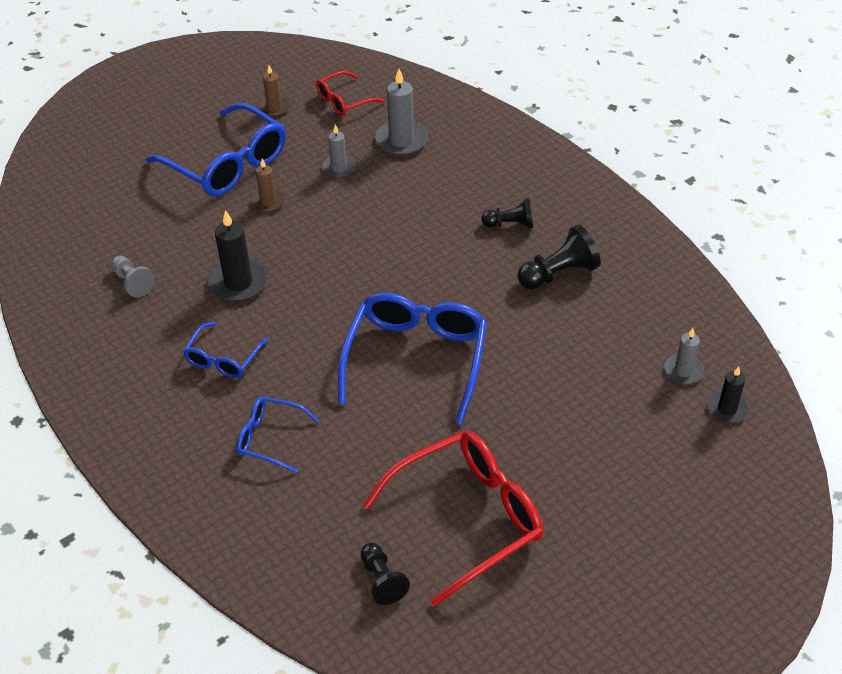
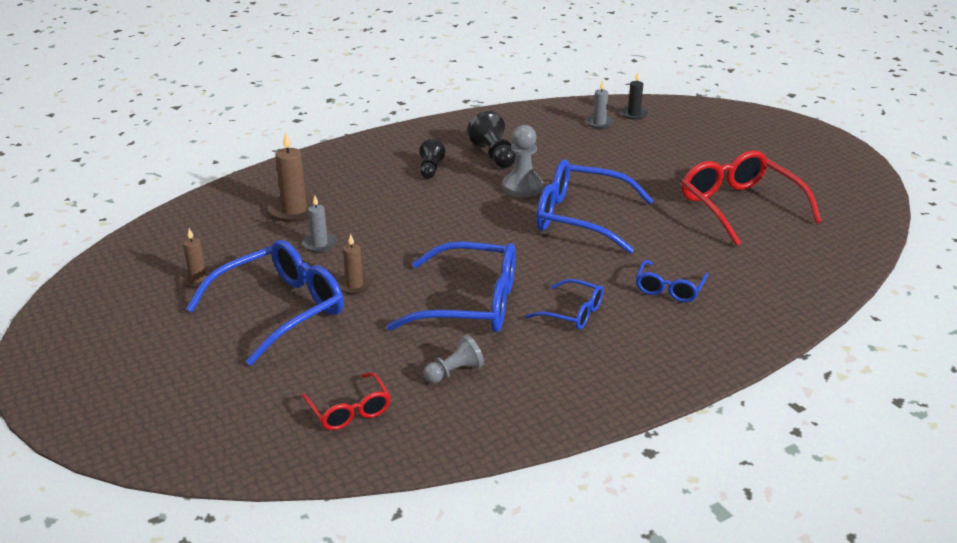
camera: 85 degrees left, 15 degrees down
(238, 283) = (470, 304): black candle -> blue glasses
(344, 101) = (212, 237): red glasses -> red glasses (349, 410)
(382, 580) = (802, 243): black pawn -> none
(401, 140) = (294, 210): grey candle -> brown candle
(482, 304) = (522, 187): none -> grey pawn

